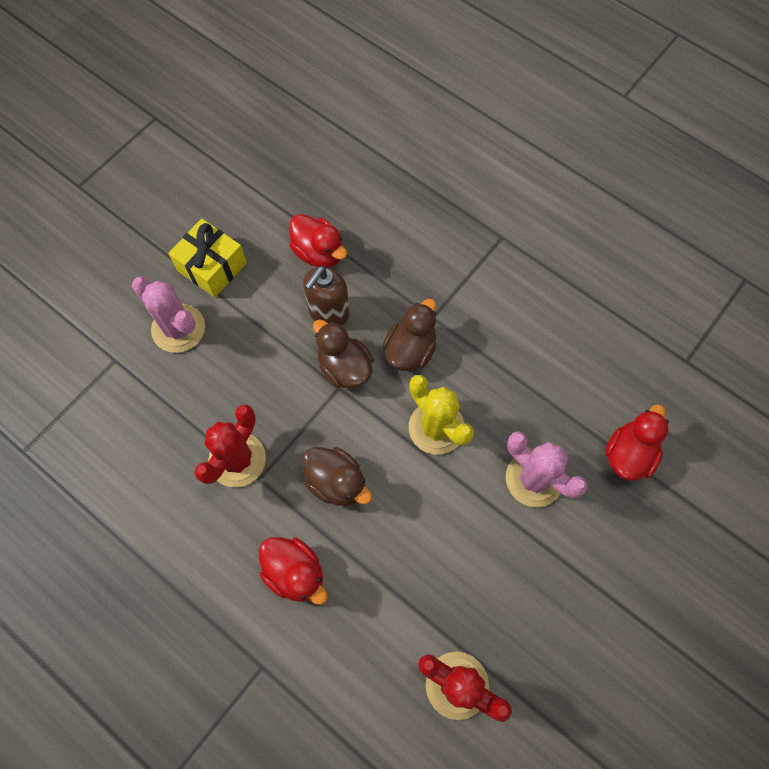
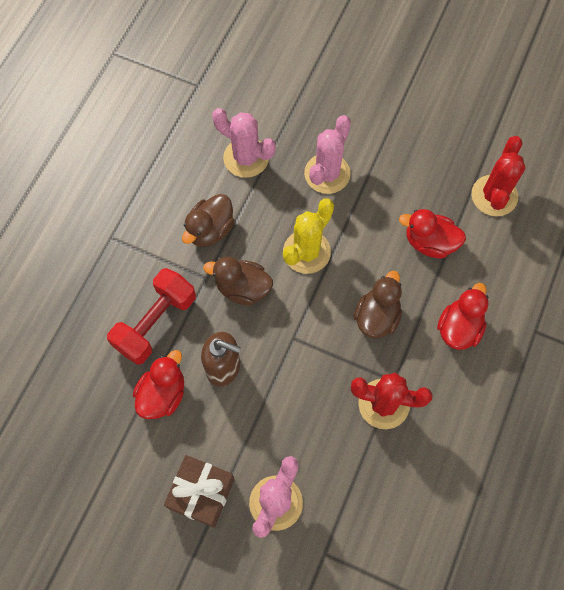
camera: 105 degrees left, 0 degrees up
(212, 267) = (202, 493): yellow gift -> brown gift
(344, 367) = (274, 338): brown duck -> brown duck (210, 230)
(395, 260) = (155, 323): none -> red dumbbell
(574, 391) = (246, 158): none -> pink cactus
(628, 454) = (287, 114): red duck -> red duck (429, 243)

